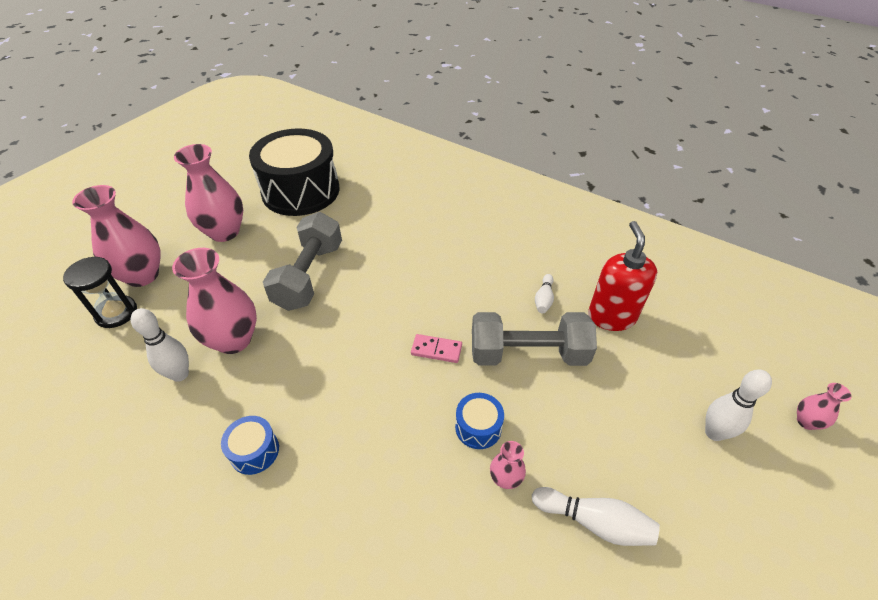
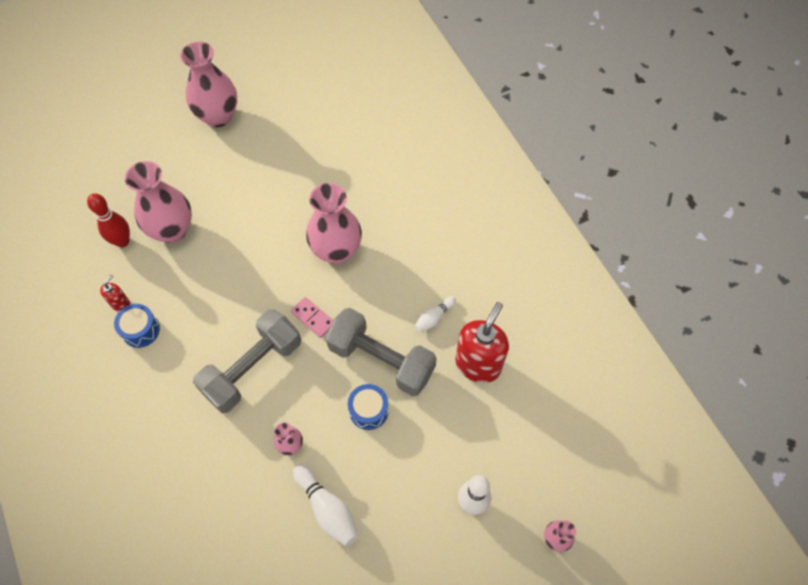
camera: 30 degrees right, 15 degrees up
(116, 313) = (104, 162): black hourglass -> none
(142, 275) = (137, 133): pink vase -> pink vase (336, 250)
(180, 374) = (122, 241): white bowling pin -> red bowling pin
(213, 436) = (120, 303): none -> red soap dispenser
(301, 191) = (305, 97): black drum -> none
(309, 275) = (259, 196): grey dumbbell -> grey dumbbell (252, 368)
(478, 427) = (299, 397): blue drum -> blue drum (368, 410)

